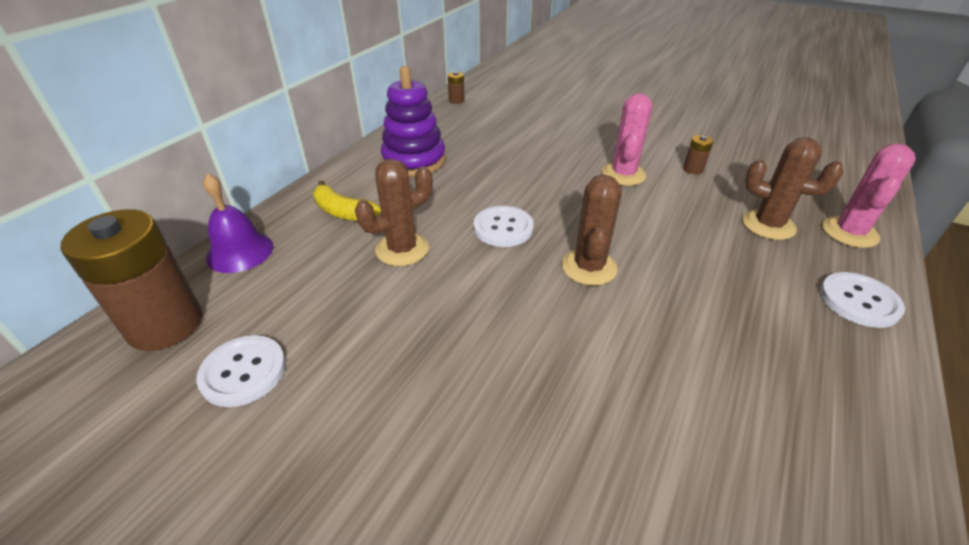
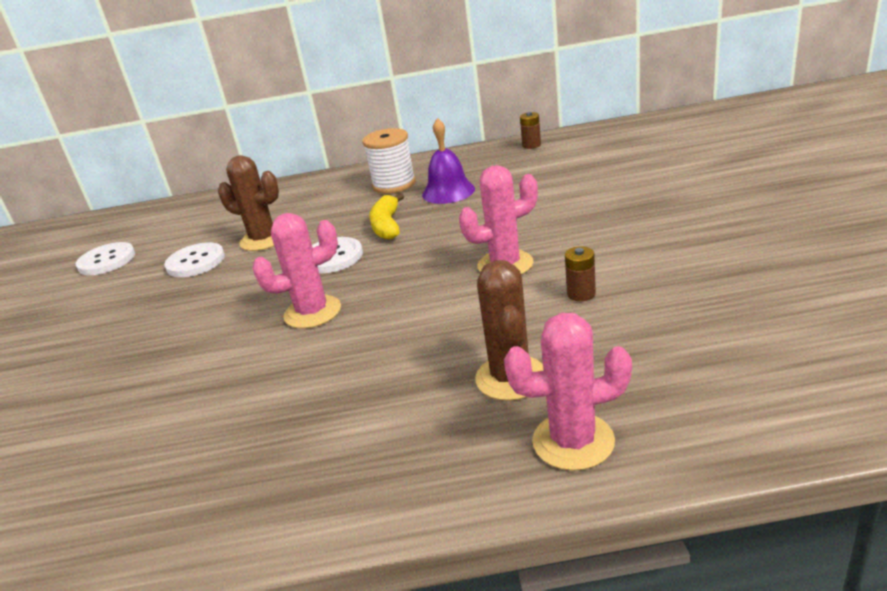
camera: 60 degrees right, 10 degrees down
(165, 325) = (132, 223): brown battery -> none
(240, 252) = (213, 202): purple bell -> purple bell (448, 192)
(343, 212) = (289, 202): yellow banana -> yellow banana (387, 226)
(414, 160) = (394, 184): purple stacking toy -> white spool
(589, 267) = (312, 312): brown cactus -> pink cactus
(859, 301) = (407, 481): white button -> white button (196, 262)

